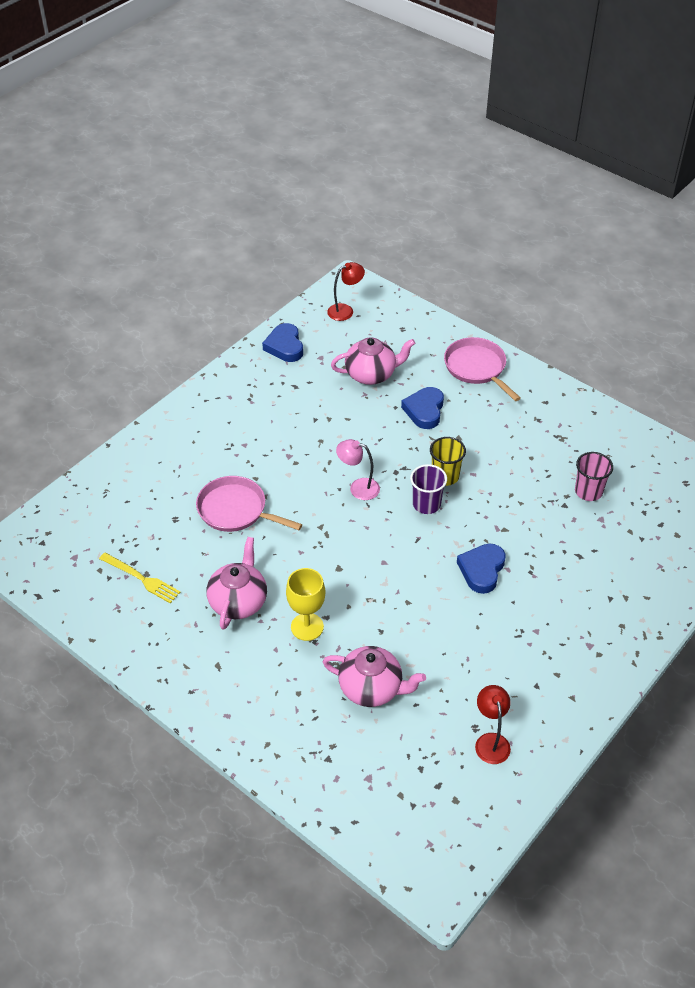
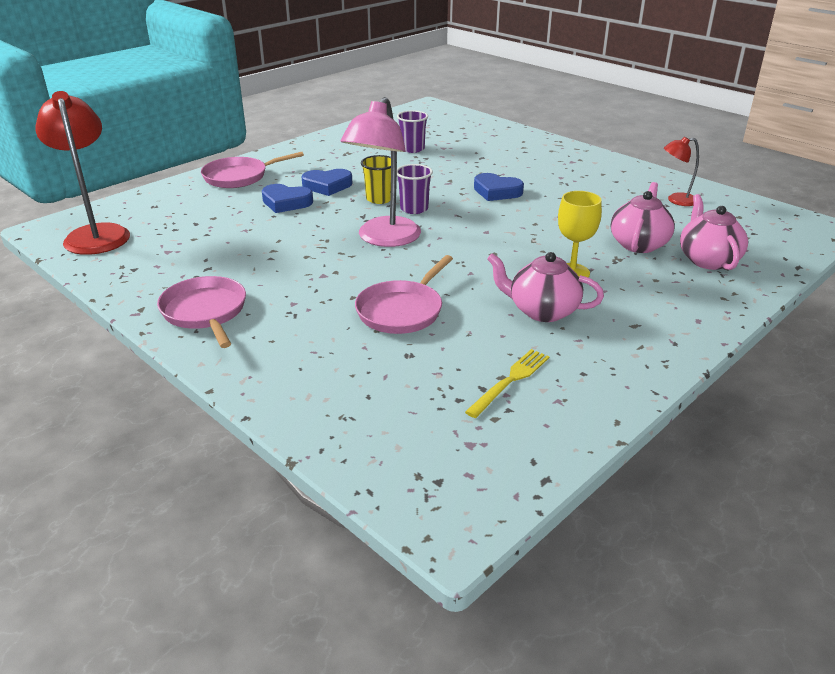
camera: 85 degrees left, 15 degrees down
(230, 399) = (205, 312): none -> pink pan
(285, 346) = (130, 272): blue heart -> blue heart (327, 186)
(345, 310) = (96, 234): red lamp -> red lamp, size x1.96
(358, 488) = (384, 239): pink lamp -> pink lamp, size x1.96
(371, 374) = (216, 225): pink teapot -> pink teapot (707, 260)
(588, 491) = (412, 149): pink cup -> purple cup

